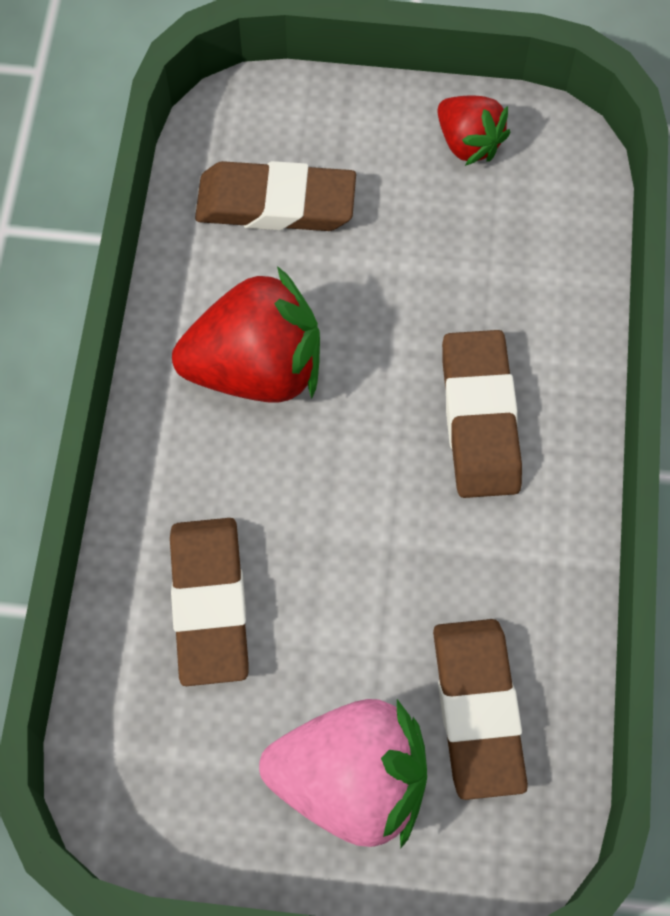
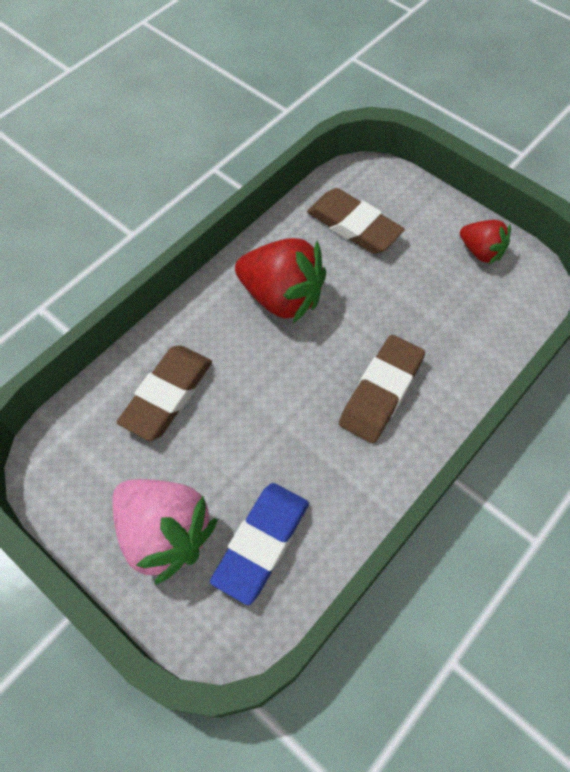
camera: 35 degrees right, 5 degrees down
(468, 143) = (481, 252): red strawberry -> red strawberry turned 45 degrees counterclockwise
(477, 710) = (261, 543): brown eraser -> blue eraser

